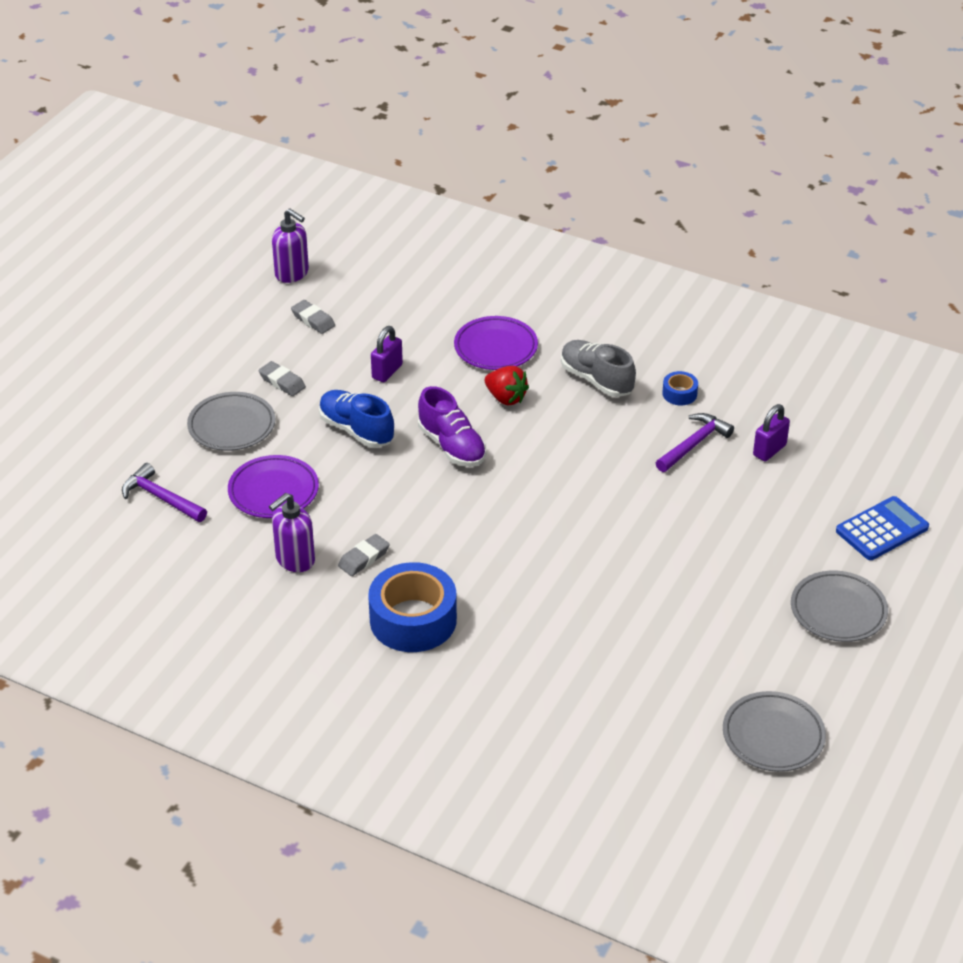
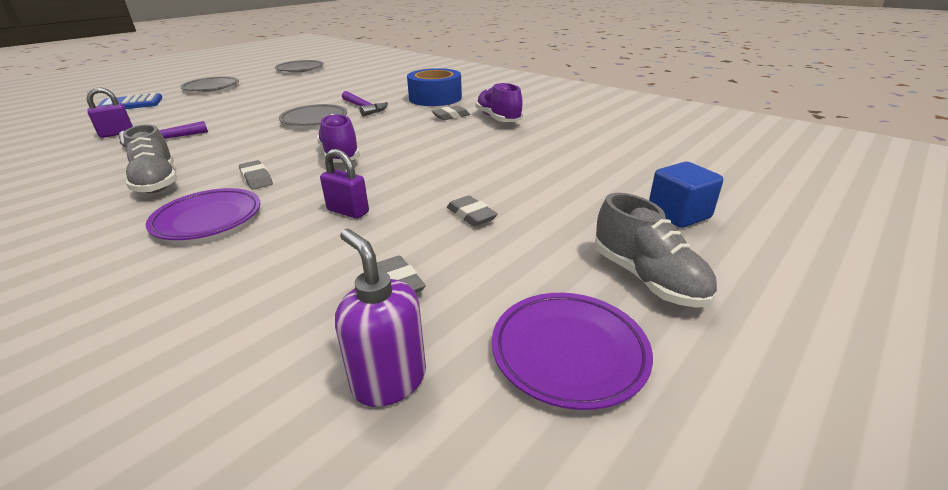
camera: 165 degrees left, 10 degrees down
(111, 407) = (678, 214): none -> blue cube
(152, 346) = (647, 278): none -> grey shoe
(161, 498) = (601, 150): purple hammer -> purple hammer (364, 108)
(232, 426) = (535, 186): grey plate -> grey plate (314, 119)
(273, 491) = (504, 146): purple plate -> purple plate (569, 352)
(294, 560) = (498, 119): purple soap dispenser -> purple shoe
(356, 430) = (414, 172): blue shoe -> none
(387, 371) = (348, 211): purple padlock -> purple padlock turned 75 degrees clockwise
(506, 398) = (256, 179): red strawberry -> grey eraser
(679, 394) = (110, 166): blue tape -> none

